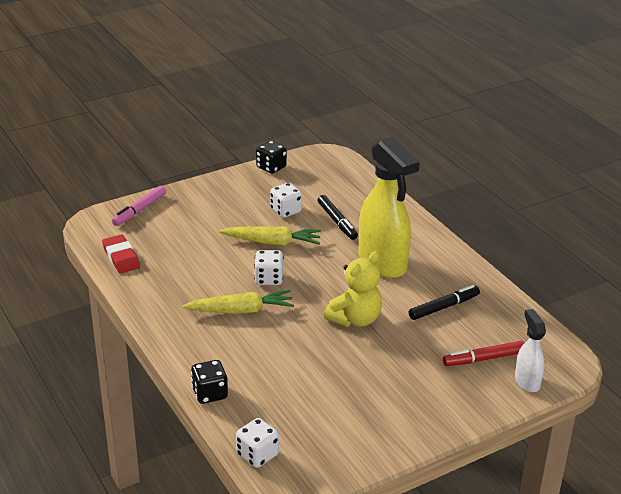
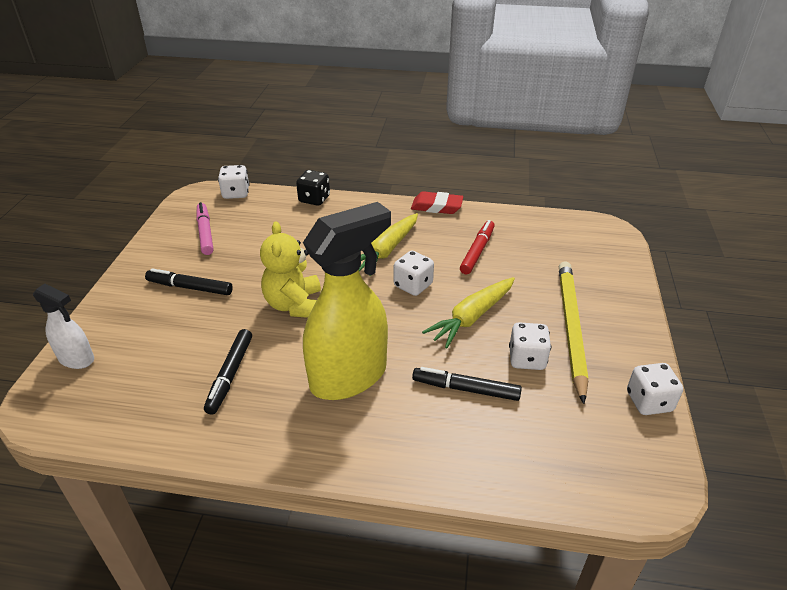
camera: 130 degrees right, 5 degrees up
(121, 257) = (532, 223): red eraser -> red eraser (436, 207)
(139, 210) = (611, 261): pink marker -> pink marker (205, 233)
(237, 205) = (571, 328): none -> yellow pencil
(271, 167) = (649, 402): black dice -> white dice
(382, 263) = (349, 376): yellow spray bottle -> yellow spray bottle turned 135 degrees clockwise
(405, 382) = (190, 287): none -> black marker
(484, 358) = (138, 351): red marker -> red marker (477, 251)

